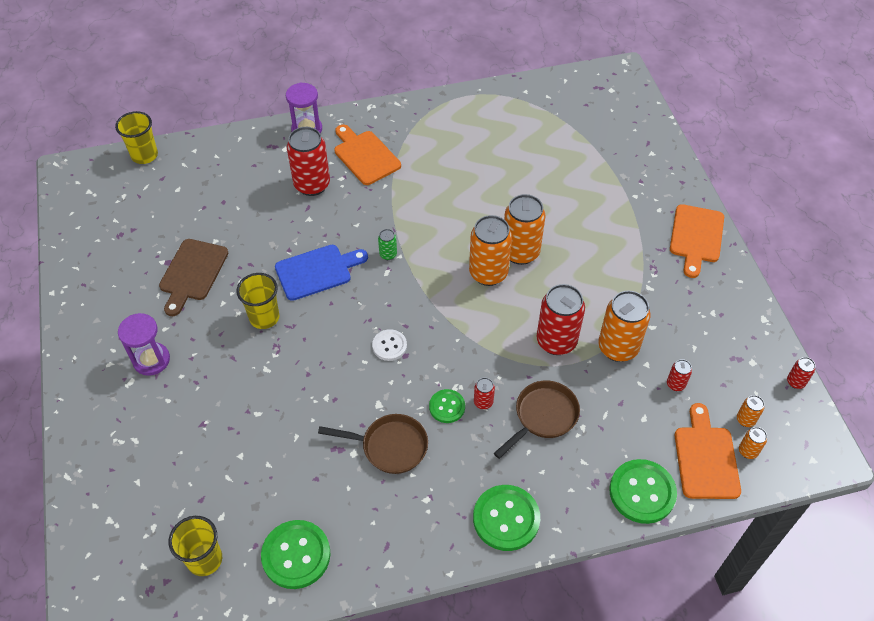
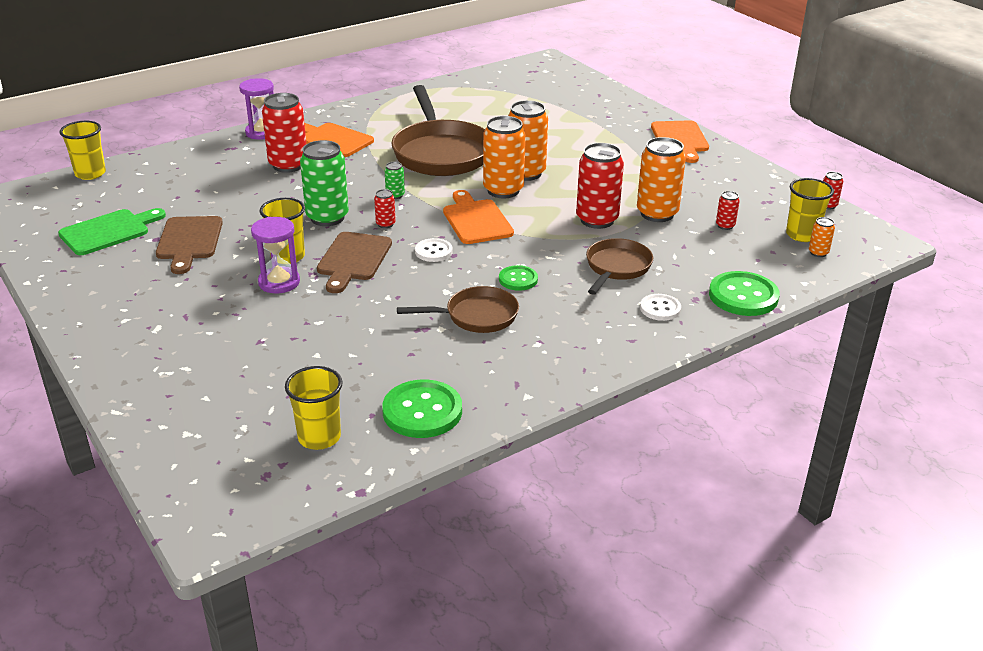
camera: 20 degrees left, 20 degrees down
(134, 242) = (109, 231): none -> green cutting board
(151, 360) = (174, 308): purple hourglass -> purple hourglass (279, 282)
(317, 271) = (327, 217): blue cutting board -> green can
(317, 337) = (353, 259): none -> brown cutting board
(455, 201) = (441, 153): none -> brown pan
(483, 402) = (552, 270): red can -> red can (385, 224)
(506, 518) = (626, 339): green button -> none
(556, 486) = (660, 309): none -> white button
(706, 458) = (785, 264): orange cutting board -> orange cutting board (476, 220)
(745, 420) = (802, 235): orange can -> yellow cup

